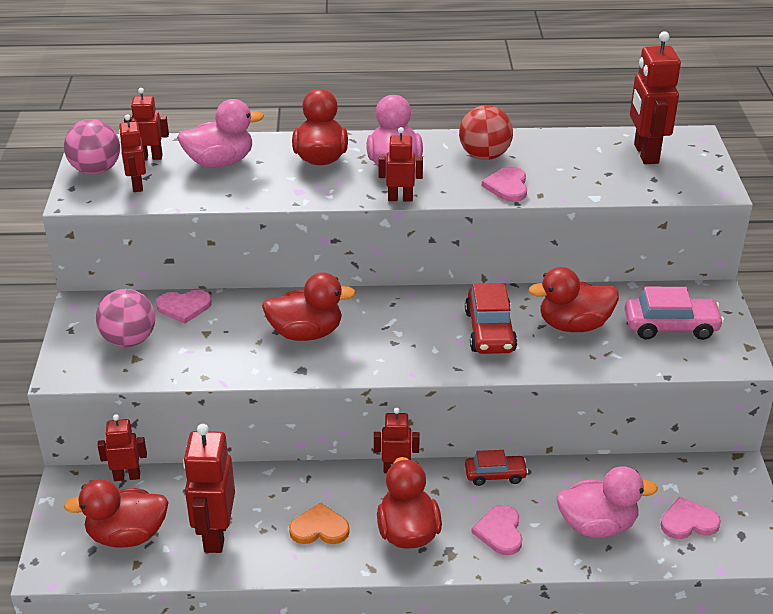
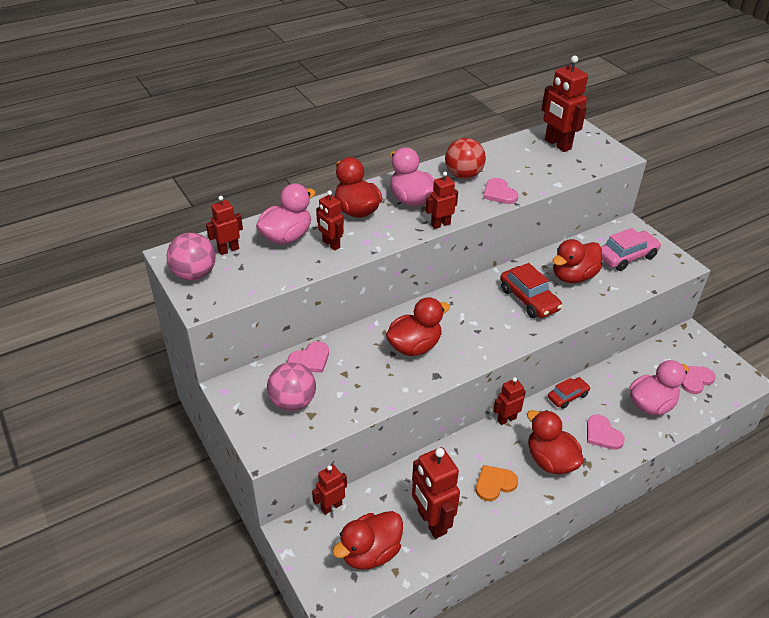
camera: 30 degrees left, 5 degrees up
(137, 185) = (241, 276): red robot -> red robot (331, 244)

